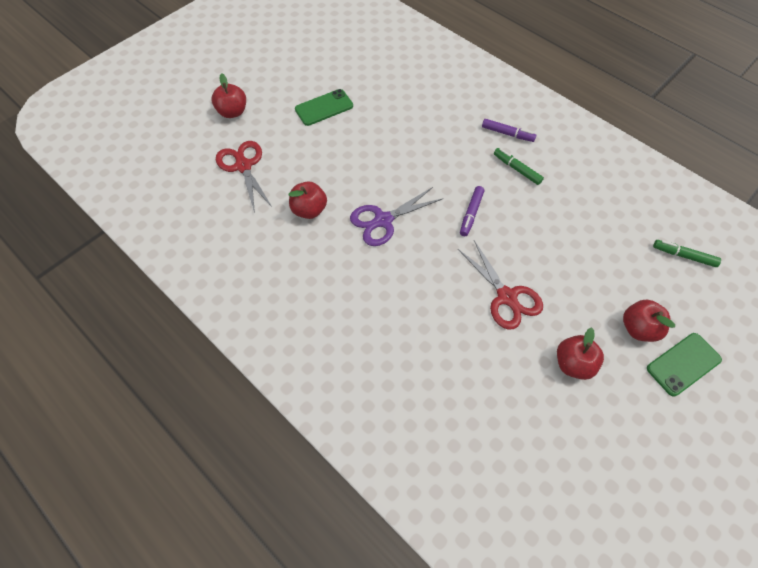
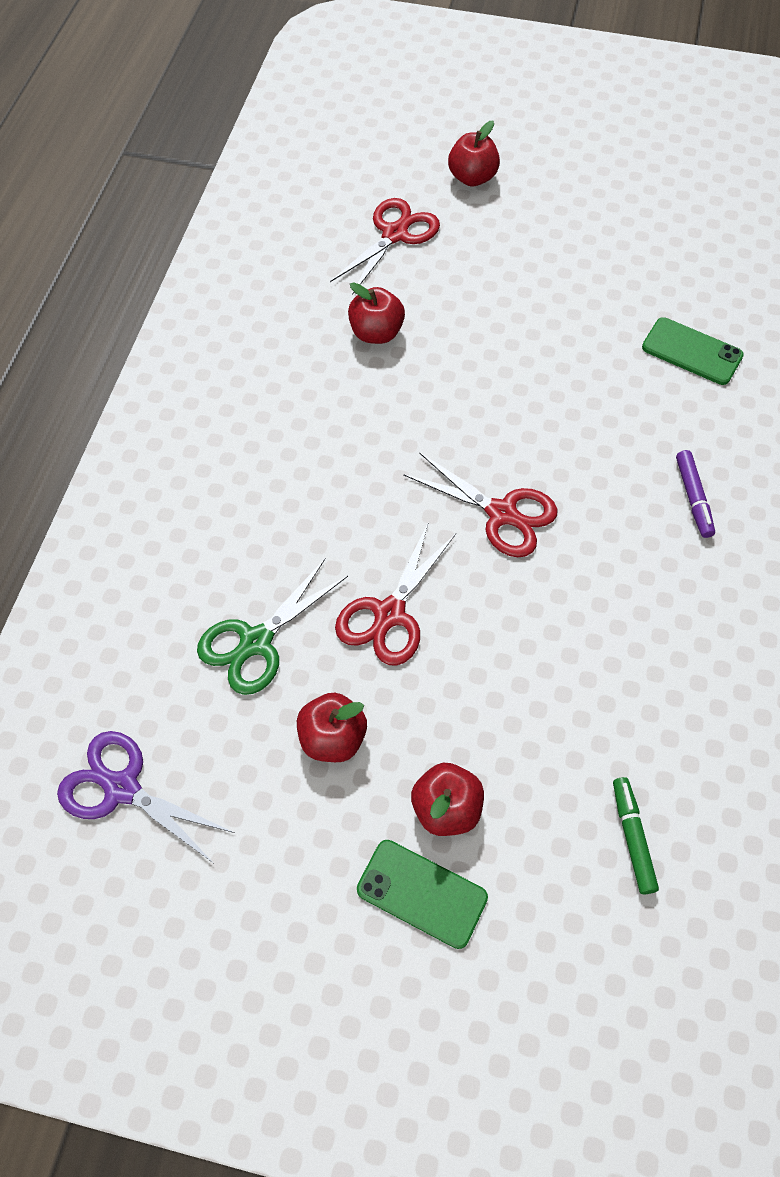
camera: 60 degrees right, 0 degrees up
(324, 108) = (558, 262): green phone -> green phone (692, 352)
(383, 220) = (416, 418): purple scissors -> purple scissors (121, 788)
(471, 214) = (502, 514): purple marker -> red scissors
(490, 375) = (256, 642): none -> green scissors
(516, 169) = (631, 538): green marker -> none

